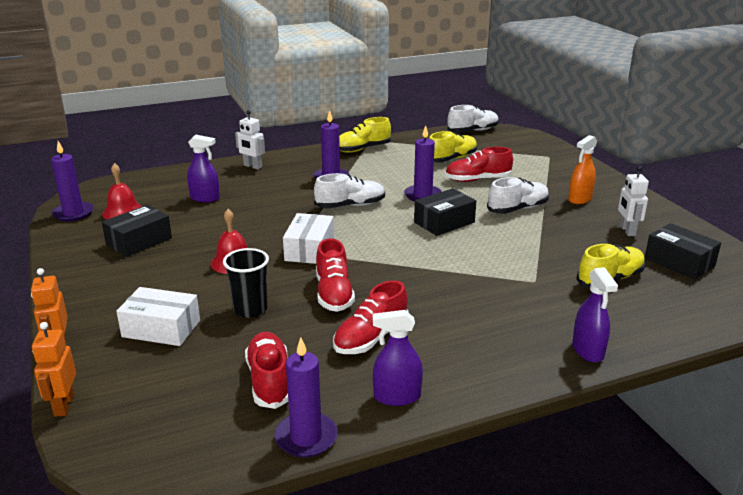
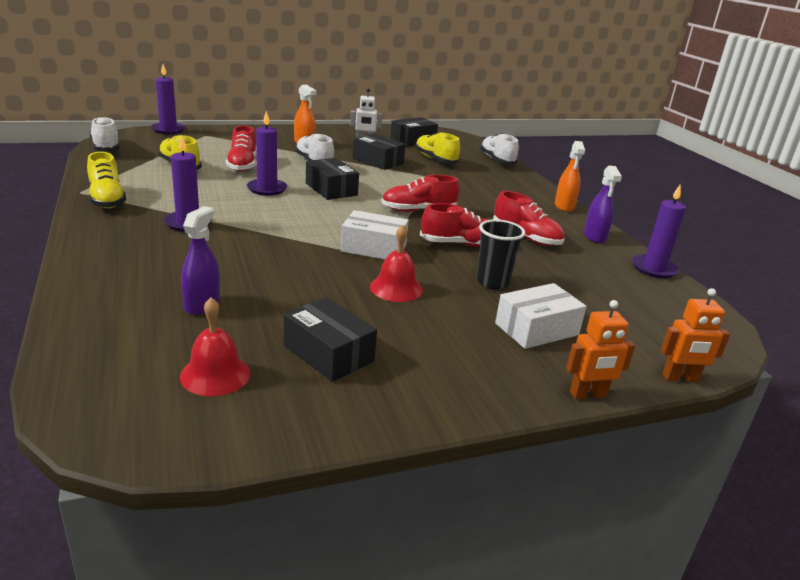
camera: 90 degrees left, 0 degrees up
(73, 213) = (196, 430): purple candle -> purple candle (168, 130)
(161, 328) = (536, 329): white box -> white box turned 45 degrees clockwise
(252, 166) = (104, 267): white robot -> none
(269, 381) = (597, 278): red shoe -> red shoe (418, 210)
(350, 206) = (275, 221): white shoe -> white shoe (497, 160)
(500, 381) = (564, 206): none -> orange spray bottle
(560, 242) = (378, 161): none -> black box
(588, 350) = (523, 180): purple spray bottle -> none

